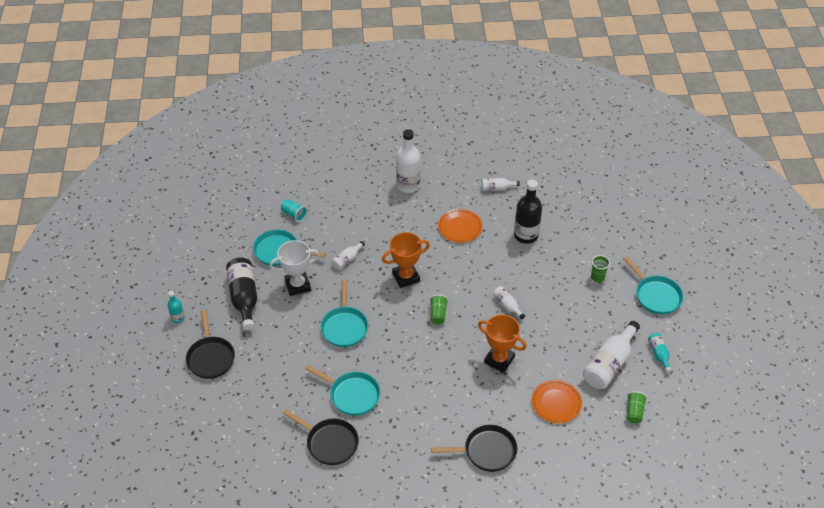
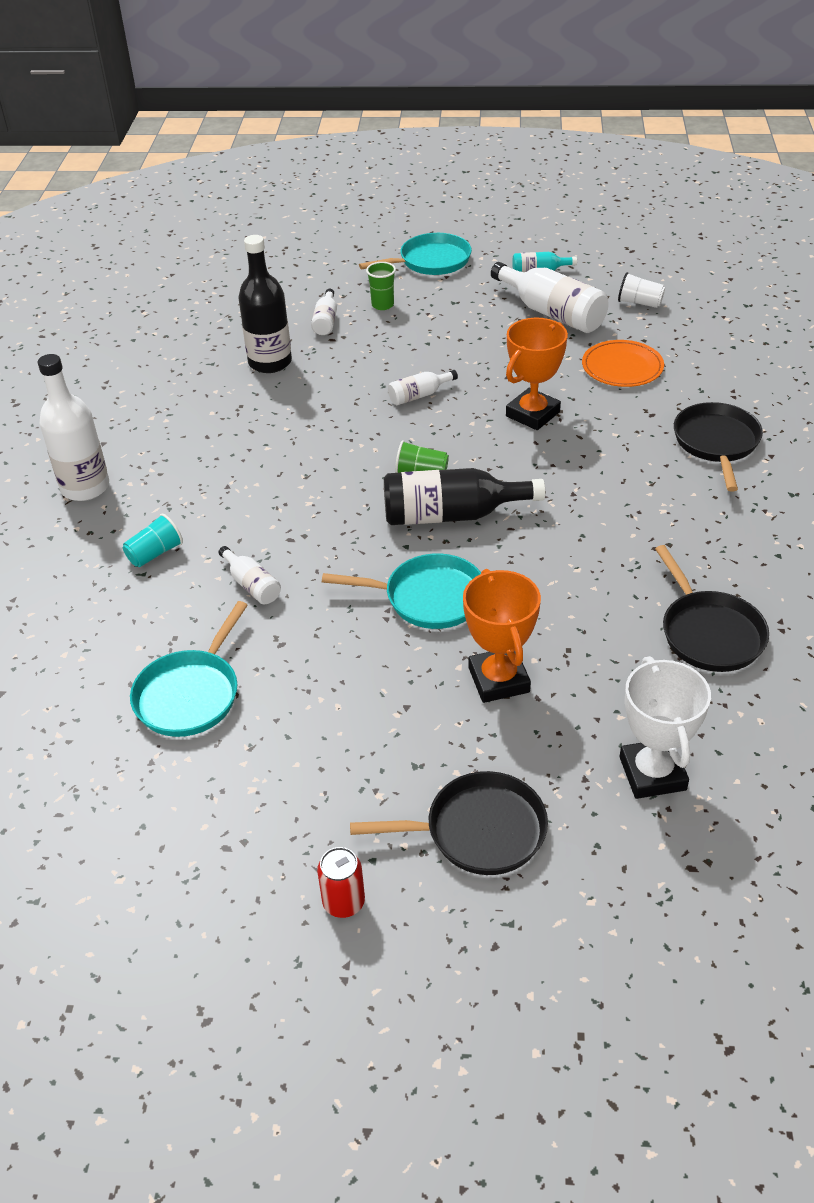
camera: 80 degrees left, 5 degrees down
(178, 318) = (343, 902): turquoise bottle -> red can
(244, 298) = (311, 763): black bottle -> black bottle (451, 515)
(294, 214) = (87, 665): turquoise cup -> turquoise cup (155, 553)
(297, 285) = (299, 666): white trophy -> white trophy (652, 773)
(329, 443) = (709, 633): black pan -> black pan turned 120 degrees clockwise
(352, 395) = (597, 596): turquoise pan -> none
(406, 277) = (323, 506): orange trophy -> orange trophy (499, 680)
(460, 227) = (223, 432): orange plate -> none
(497, 188) = (146, 382): white bottle -> white bottle (326, 321)
(634, 412) = (639, 303): green cup -> white cup

